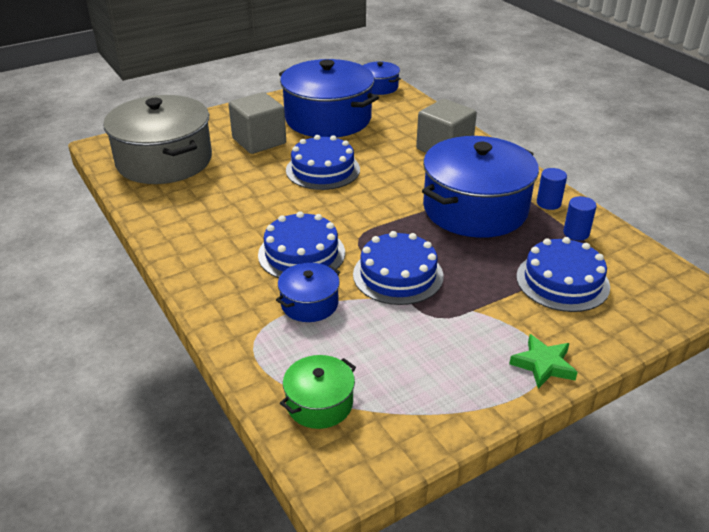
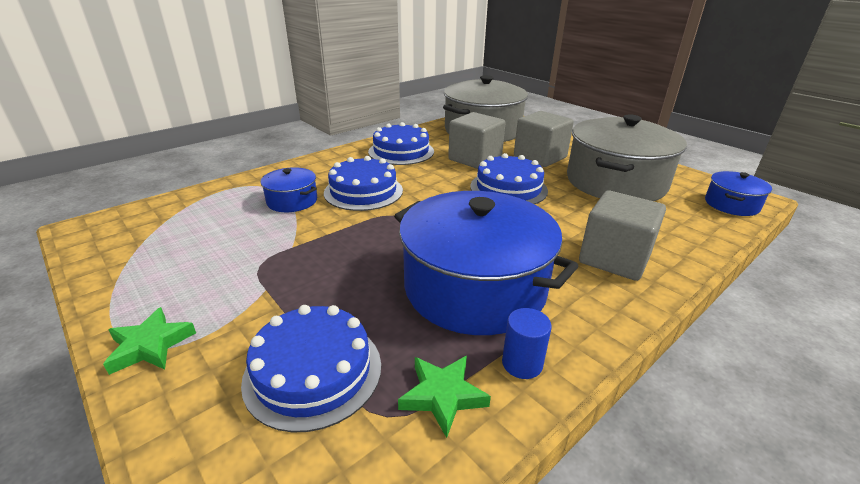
camera: 80 degrees right, 5 degrees down
(246, 177) = (475, 159): none -> grey cube
(319, 403) = (168, 215): green pot -> none
(328, 118) = (615, 182): blue pot -> grey pot
(398, 275) = (331, 239): blue cake -> blue cake (401, 151)
(576, 233) = (443, 396): blue cylinder -> green star

